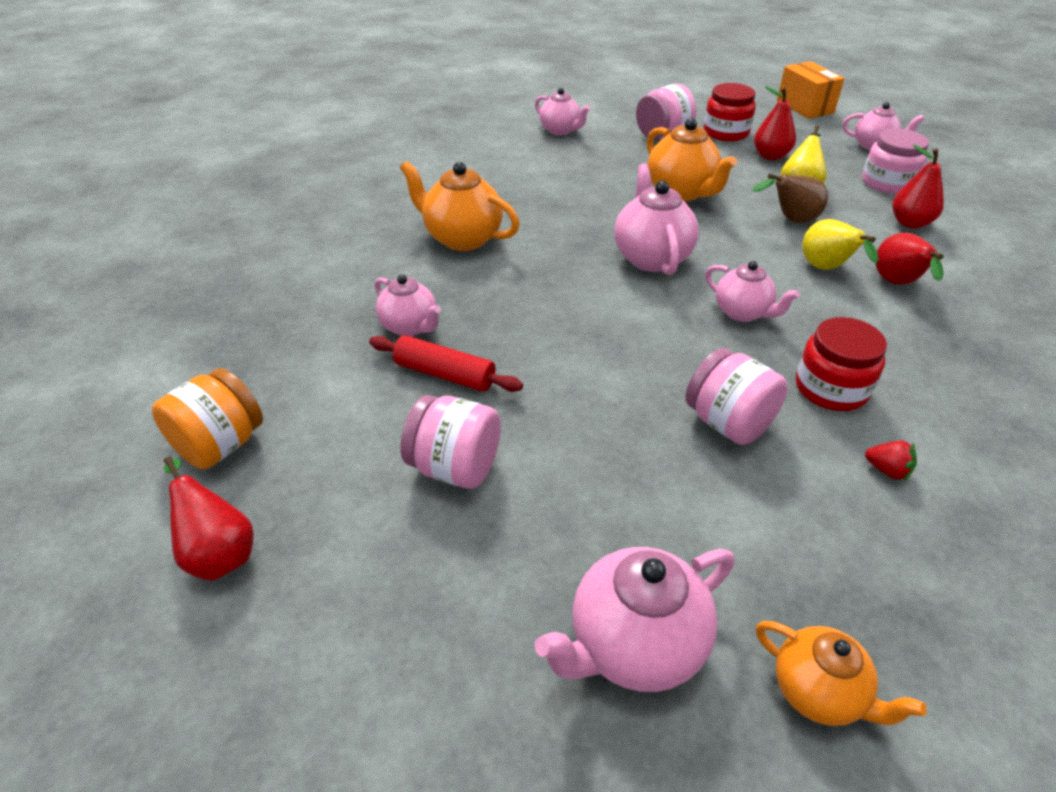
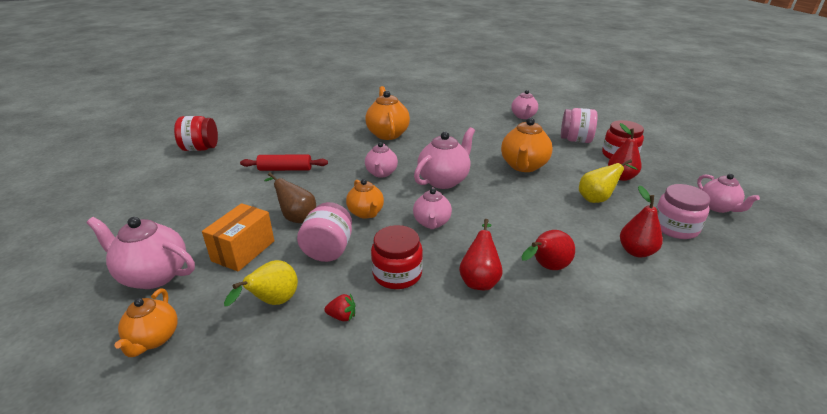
camera: 50 degrees right, 10 degrees down
(219, 553) = (147, 172): red pear -> red pear (479, 279)
(220, 445) = (200, 149): orange jar -> red jar
(410, 327) = (308, 150): pink teapot -> pink teapot (381, 173)
(445, 374) = (285, 169): red rolling pin -> red rolling pin turned 75 degrees counterclockwise
(455, 467) = (228, 194): pink jar -> none
(666, 352) = (366, 213): none -> orange teapot
(790, 220) = (556, 207): brown pear -> brown pear (296, 217)
(805, 107) = (715, 167): orange box -> orange box (243, 251)
(826, 269) = (520, 236): yellow pear -> yellow pear (273, 302)
(887, 470) = (342, 316): red strawberry -> red strawberry turned 75 degrees counterclockwise

